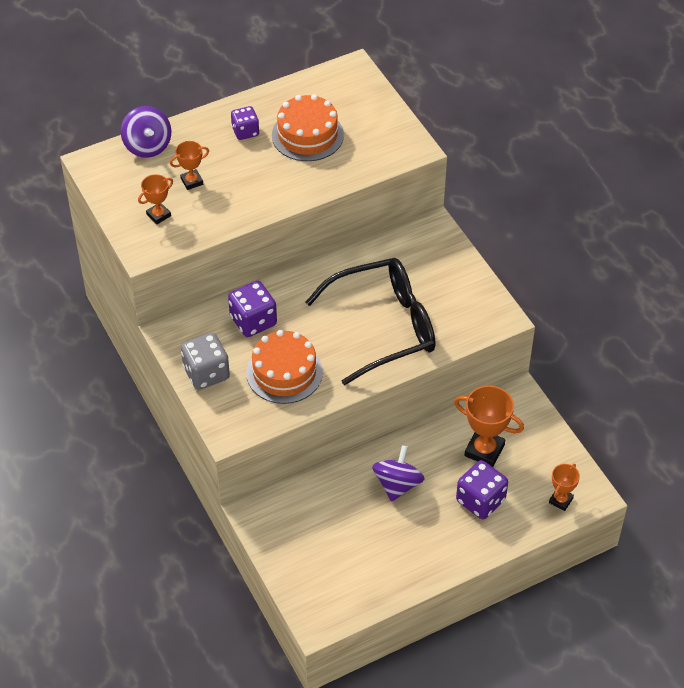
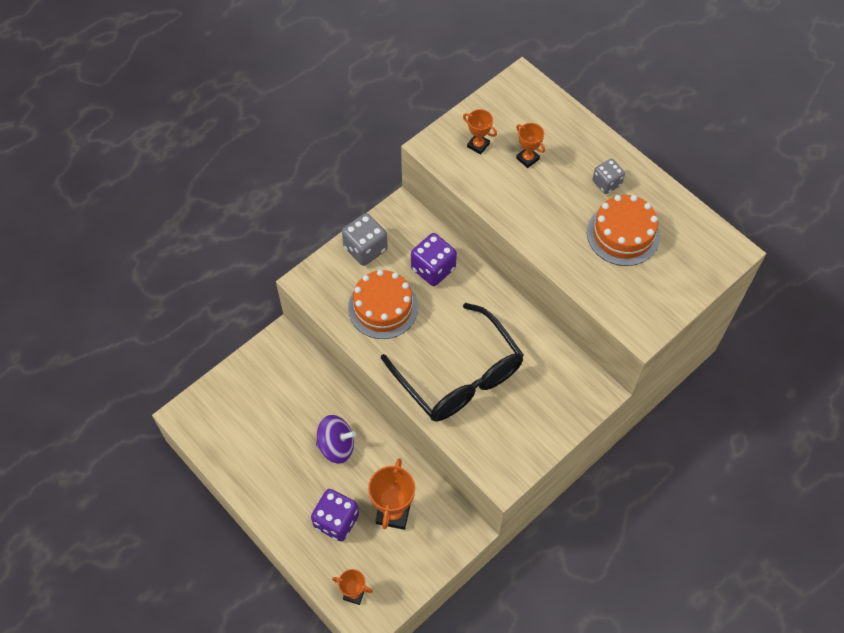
camera: 75 degrees right, 10 degrees up
(147, 146) = (558, 114): purple spinning top -> none
(245, 132) = (606, 183): purple dice -> grey dice

